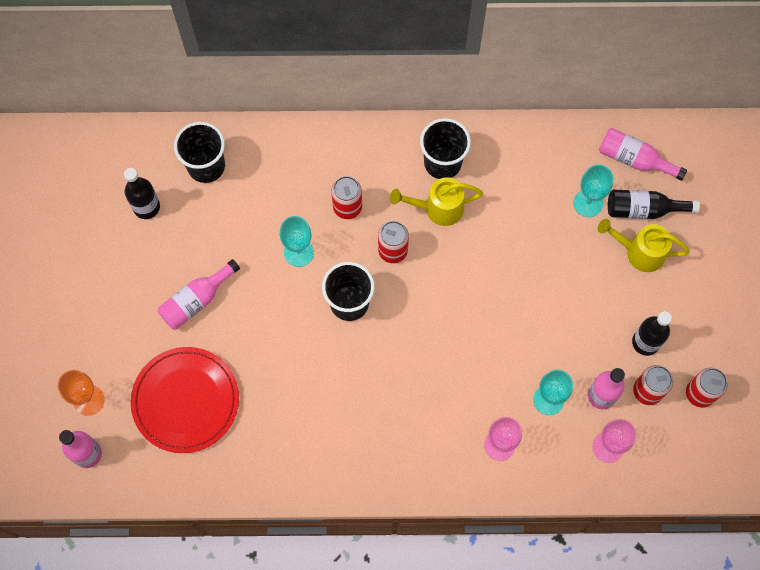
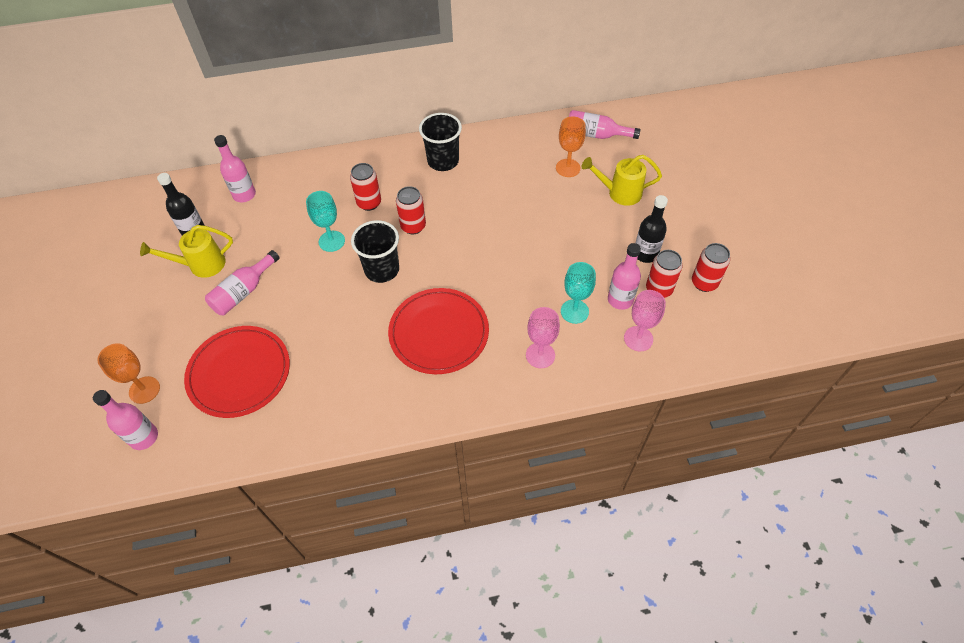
camera: 10 degrees left, 15 degrees down
(206, 166) = (244, 195): black cup -> pink bottle
(398, 396) = (439, 333): none -> red plate
(438, 208) = (445, 191): yellow watering can -> yellow watering can (201, 265)
(588, 203) = (568, 168): turquoise goblet -> orange goblet
(643, 209) = (614, 165): black bottle -> none

